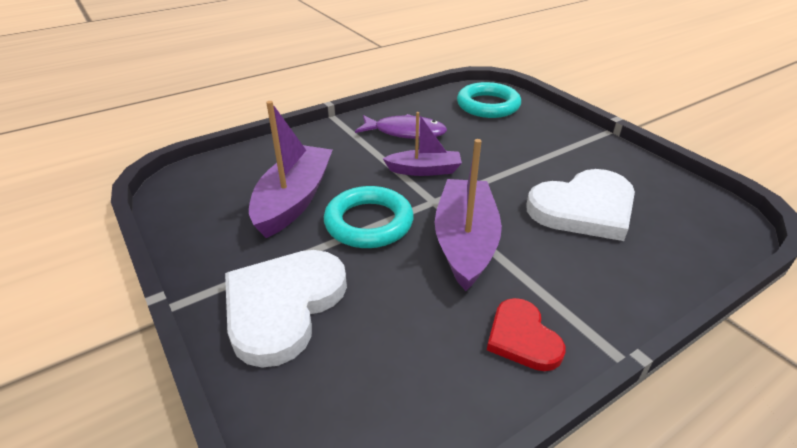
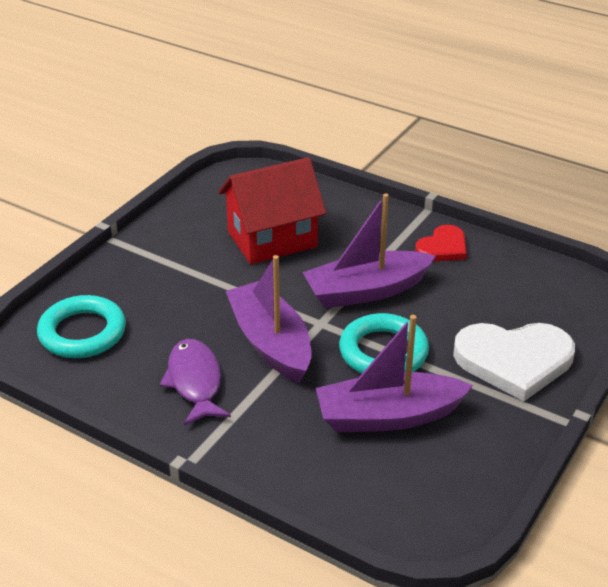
camera: 115 degrees left, 0 degrees up
(424, 170) = (271, 343): purple boat -> purple boat, size x1.64
(584, 208) = (272, 239): white heart -> red house

